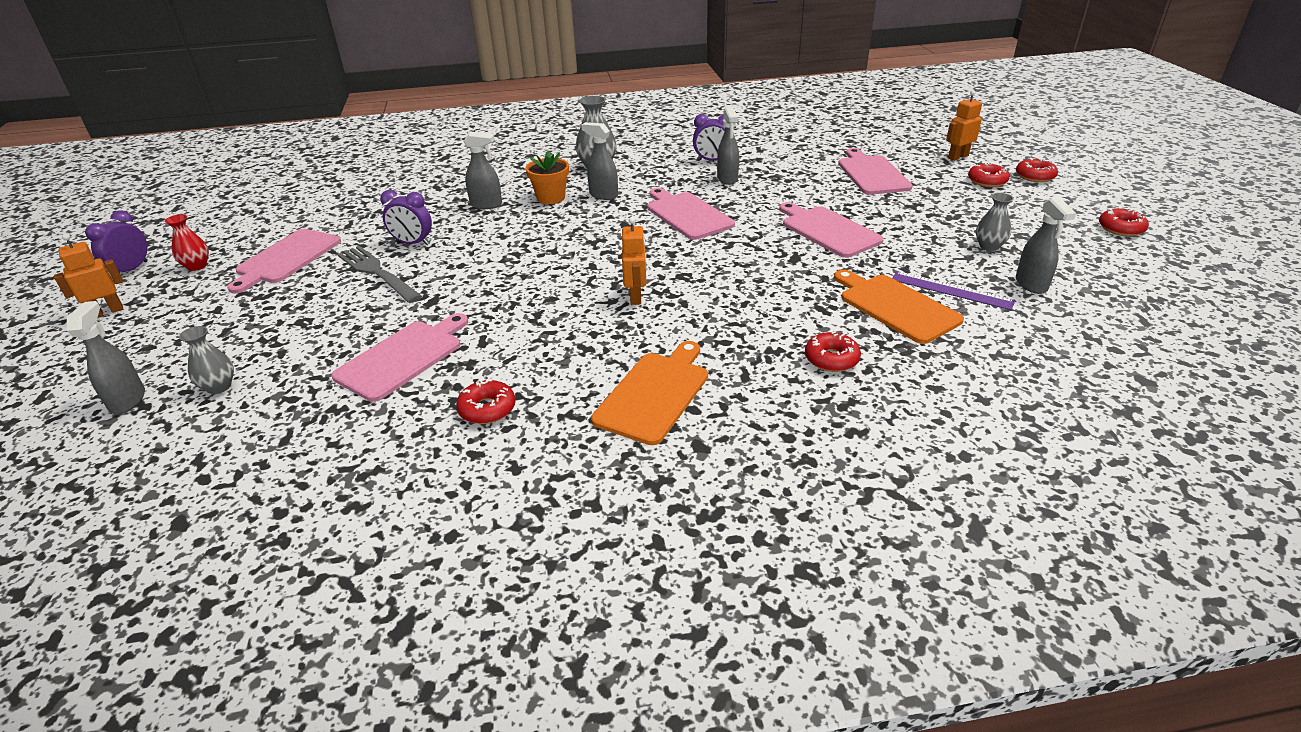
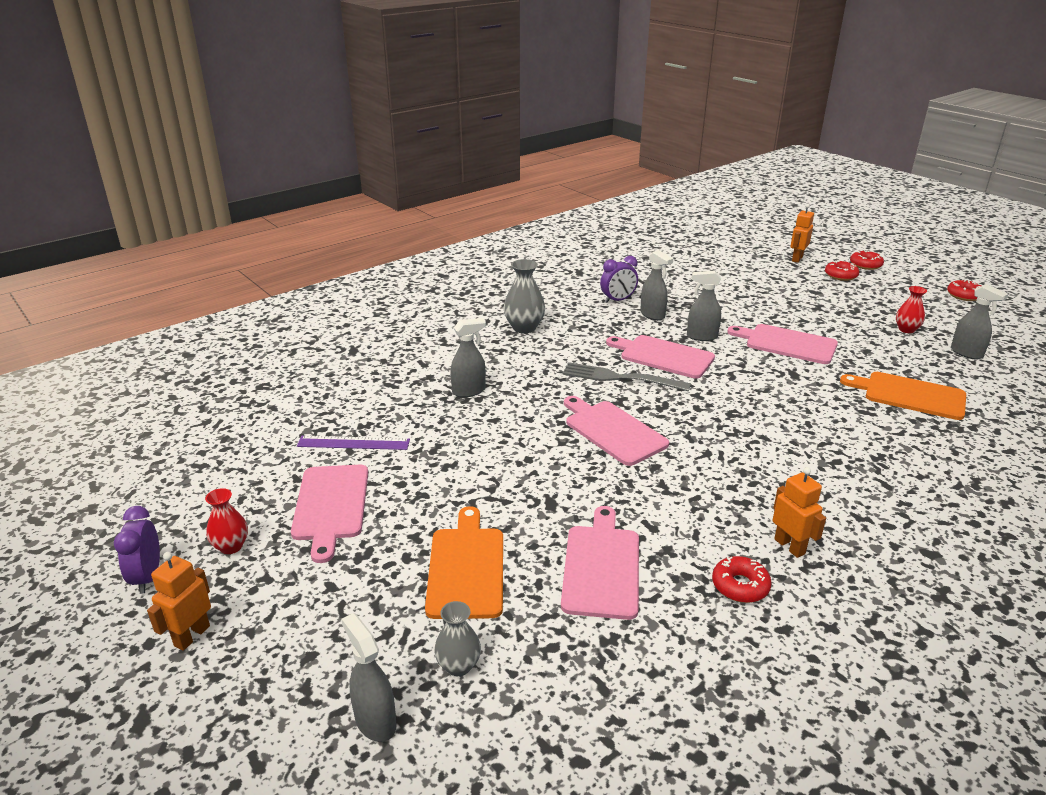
camera: 30 degrees left, 5 degrees down
(377, 273) = (455, 491): grey fork -> grey fork (620, 378)
(413, 243) = (449, 450): purple clock -> none
(551, 198) = (522, 369): orange flower pot -> none
(603, 195) = (567, 355): grey spray bottle -> grey spray bottle (701, 336)
(636, 297) = (722, 443): orange robot -> orange robot (789, 546)
(654, 394) = (846, 523): orange cutting board -> orange cutting board (466, 568)
(831, 359) = (923, 451): red donut -> none
(872, 174) = (756, 286): pink cutting board -> pink cutting board (612, 431)
(951, 290) = (927, 371): purple ruler -> purple ruler (353, 443)
(989, 246) = (906, 329): grey vase -> red vase

